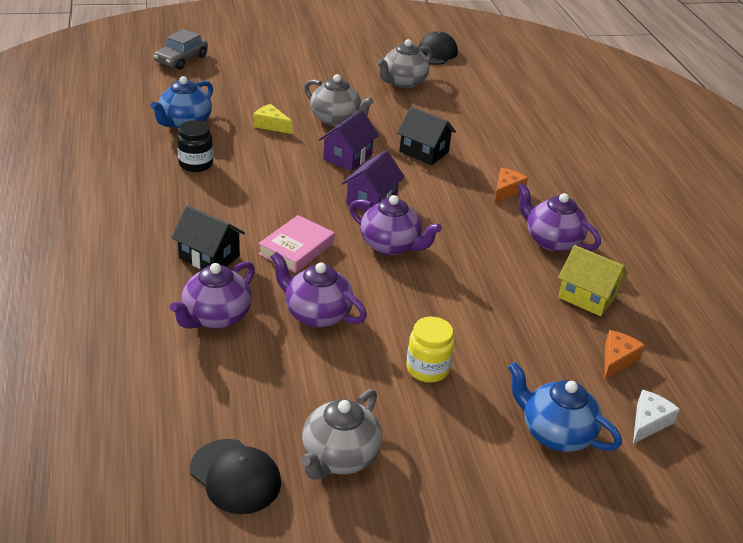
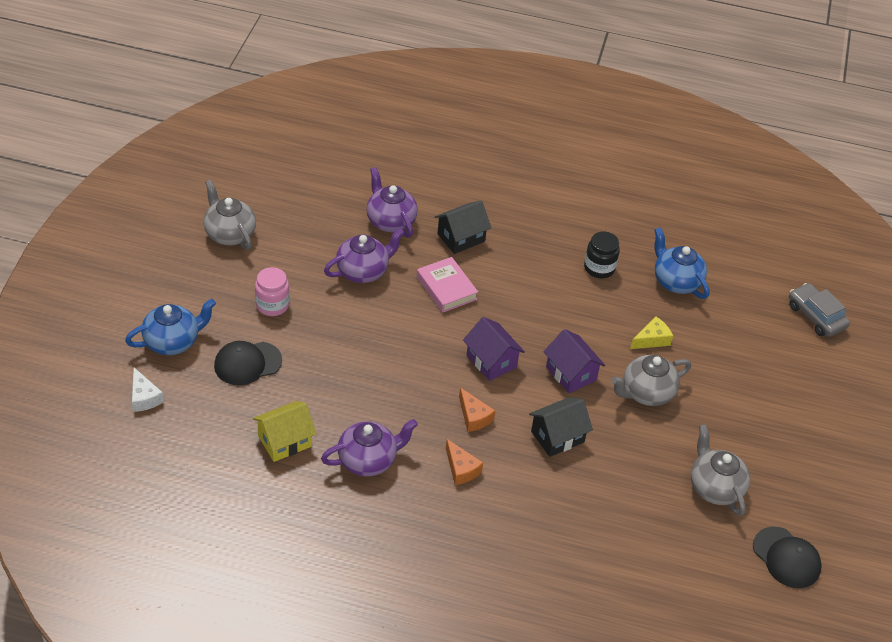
camera: 115 degrees right, 10 degrees up
(235, 476) = (247, 188): black cap -> black cap (247, 363)
(391, 245) = (420, 346): purple teapot -> none
(427, 369) = (272, 305): yellow jar -> pink jar
(617, 360) = (209, 417): orange cheese -> orange cheese (474, 417)

